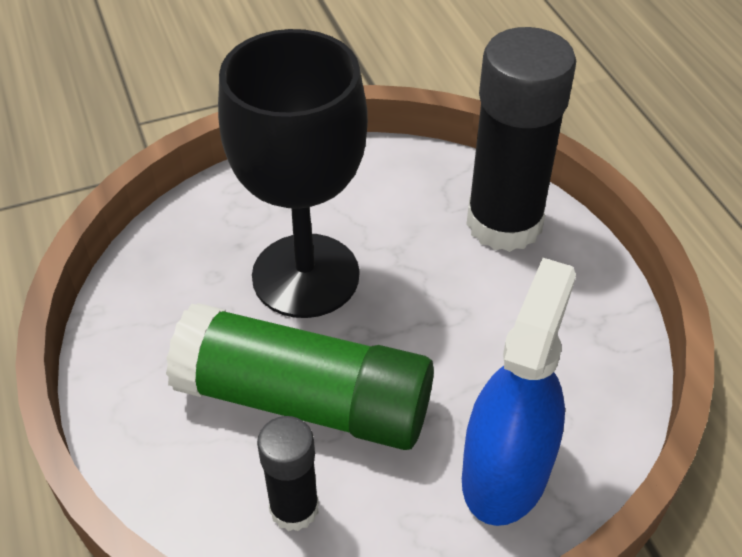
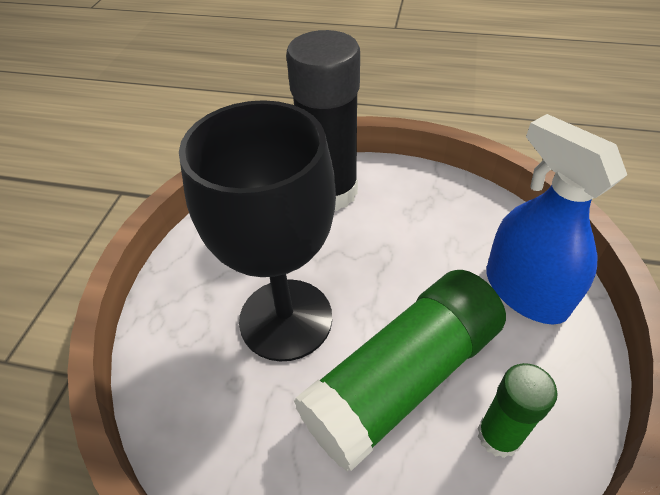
camera: 55 degrees left, 0 degrees up
(294, 508) = (498, 436): black glue stick -> green glue stick

